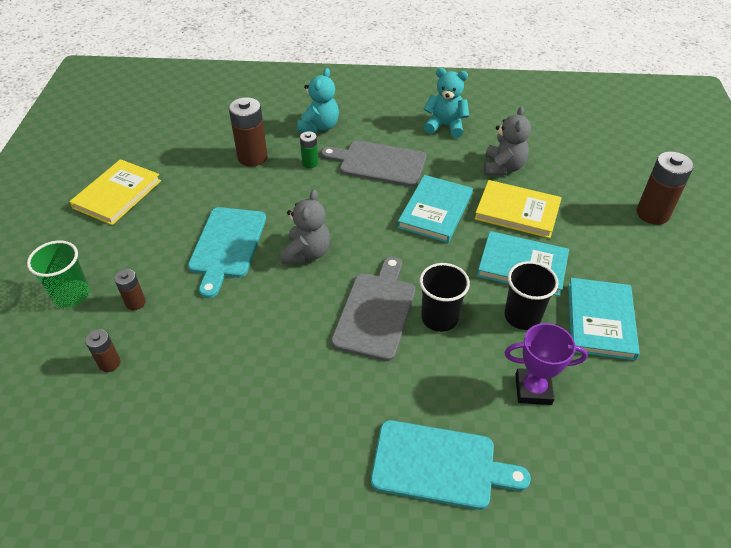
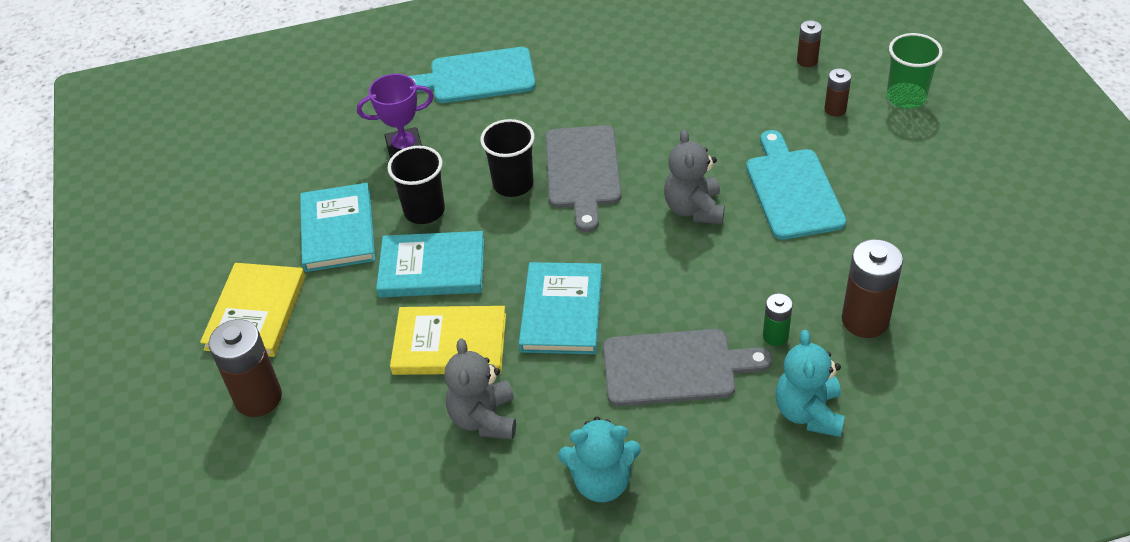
camera: 165 degrees right, 0 degrees up
(117, 194) = (987, 210): yellow book -> yellow book (256, 312)

